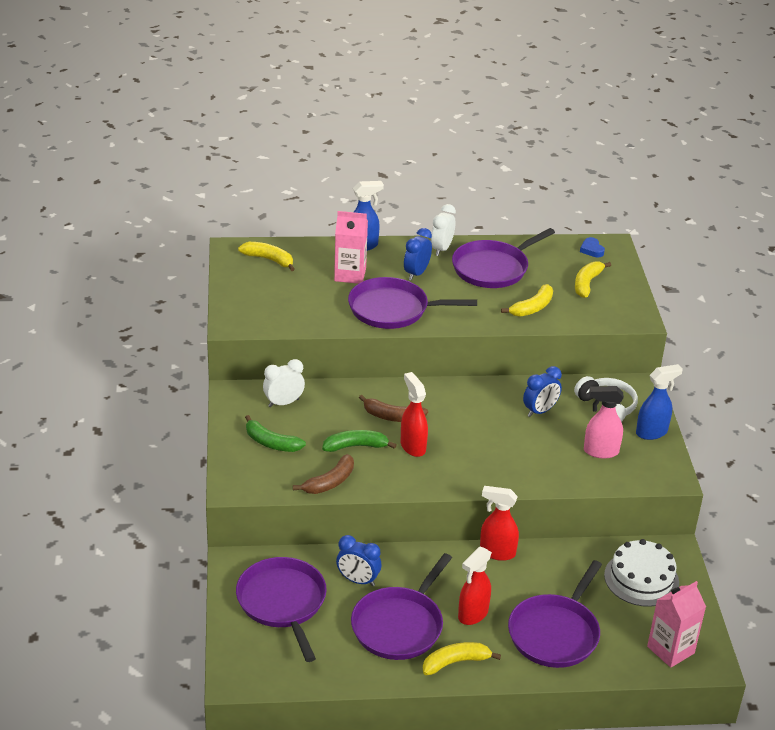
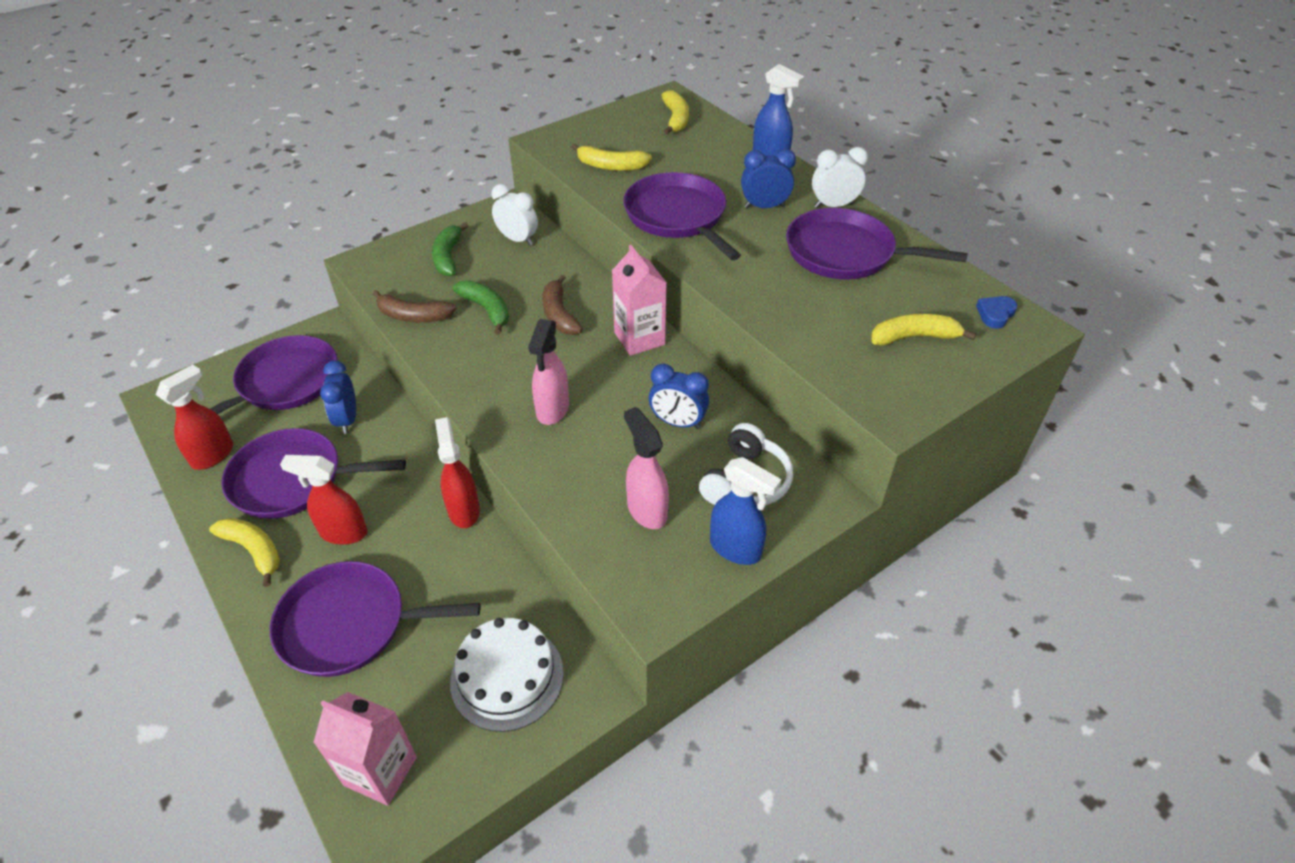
camera: 60 degrees right, 10 degrees up
(350, 275) = (708, 169): pink carton -> pink carton (639, 338)
(412, 446) = (520, 348): red spray bottle -> red spray bottle (213, 455)
(486, 455) = (552, 410): none -> pink spray bottle
(532, 308) = (802, 311): yellow banana -> yellow banana (611, 166)

